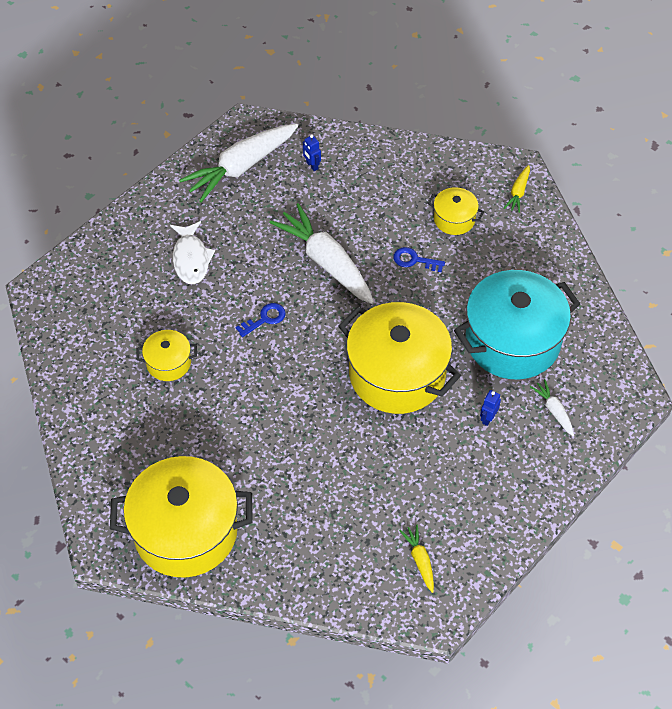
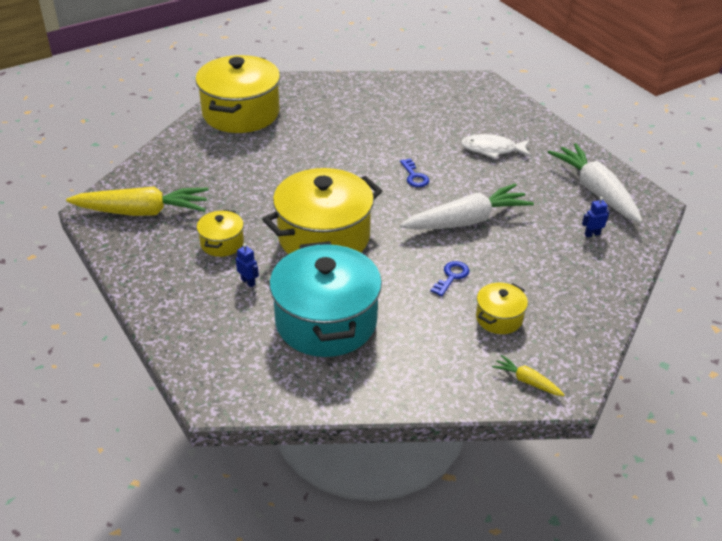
camera: 105 degrees right, 15 degrees down
(168, 363) = (390, 125): yellow pot -> yellow pot (222, 243)
(420, 560) = (142, 212): yellow carrot -> yellow carrot, size x2.22
(554, 410) = (232, 329): white carrot -> none

